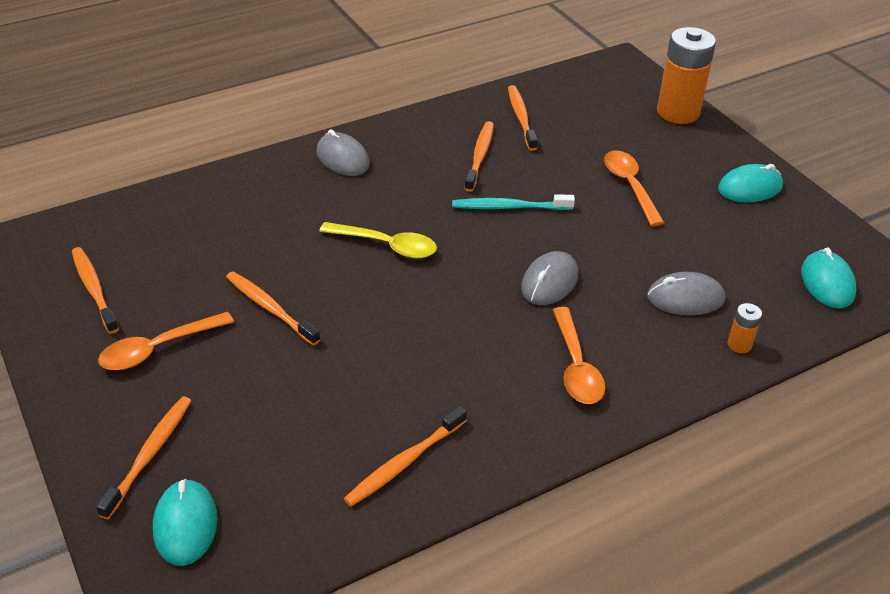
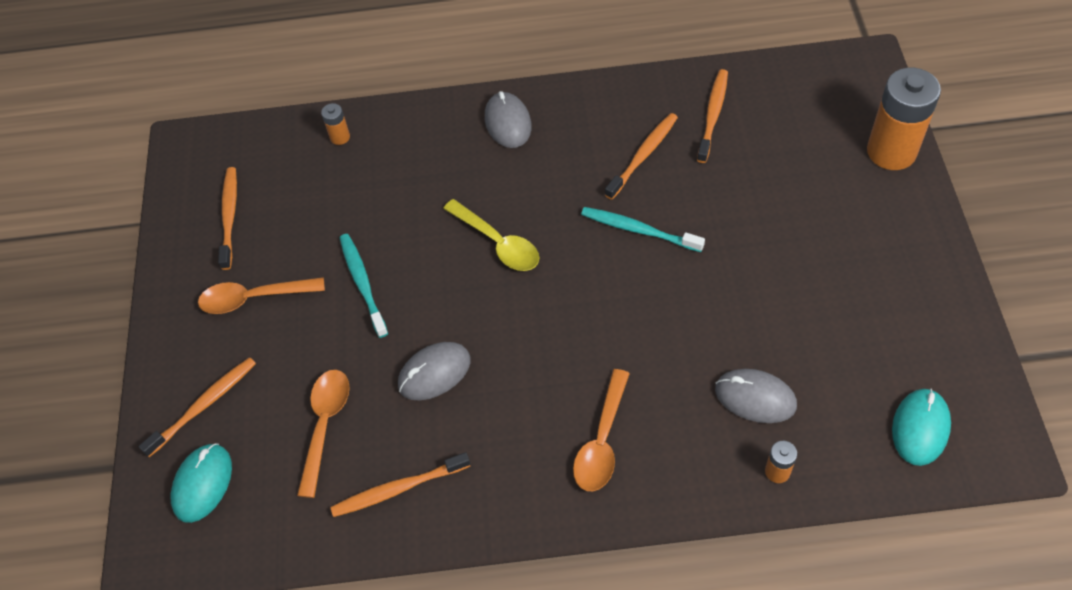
camera: 30 degrees right, 15 degrees up
(181, 202) = (340, 137): none -> orange battery
(269, 308) = (362, 283): orange toothbrush -> turquoise toothbrush
(549, 282) = (629, 334): grey mouse -> grey mouse (434, 373)
(629, 186) = (778, 238): orange spoon -> orange spoon (325, 425)
(750, 188) = (911, 278): turquoise mouse -> none

